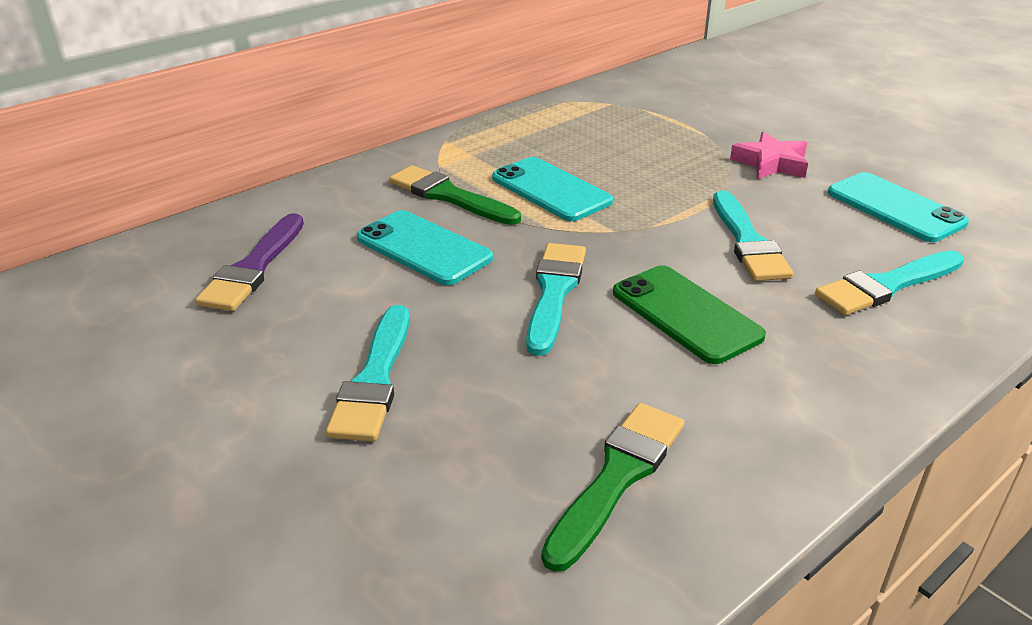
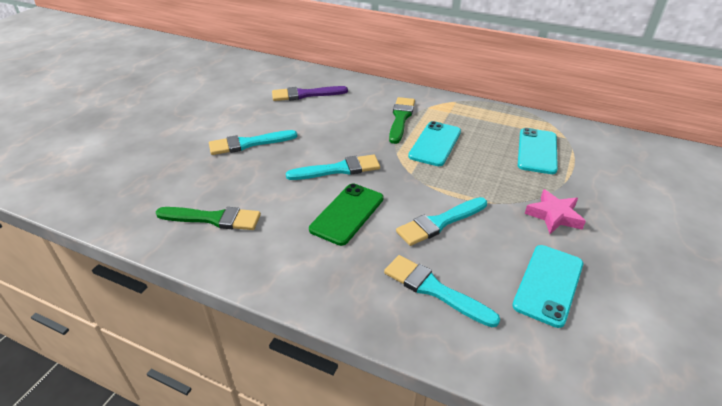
camera: 65 degrees right, 5 degrees up
(423, 248) = (349, 125): turquoise phone -> turquoise phone (537, 151)

